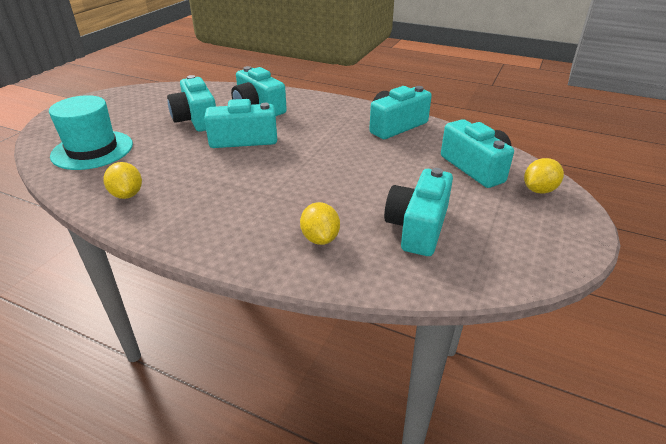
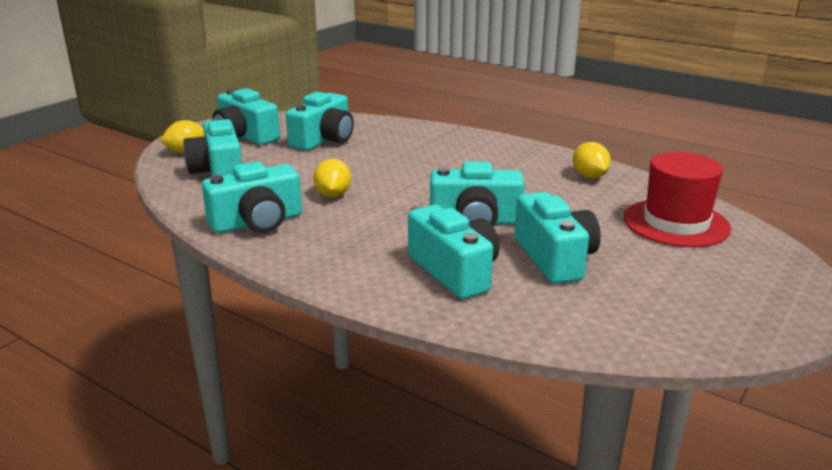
camera: 170 degrees left, 10 degrees down
(92, 150) = (676, 223): turquoise hat -> red hat
(320, 238) = (406, 140): yellow lemon -> yellow lemon (333, 195)
(514, 224) = (245, 136): none -> turquoise camera

